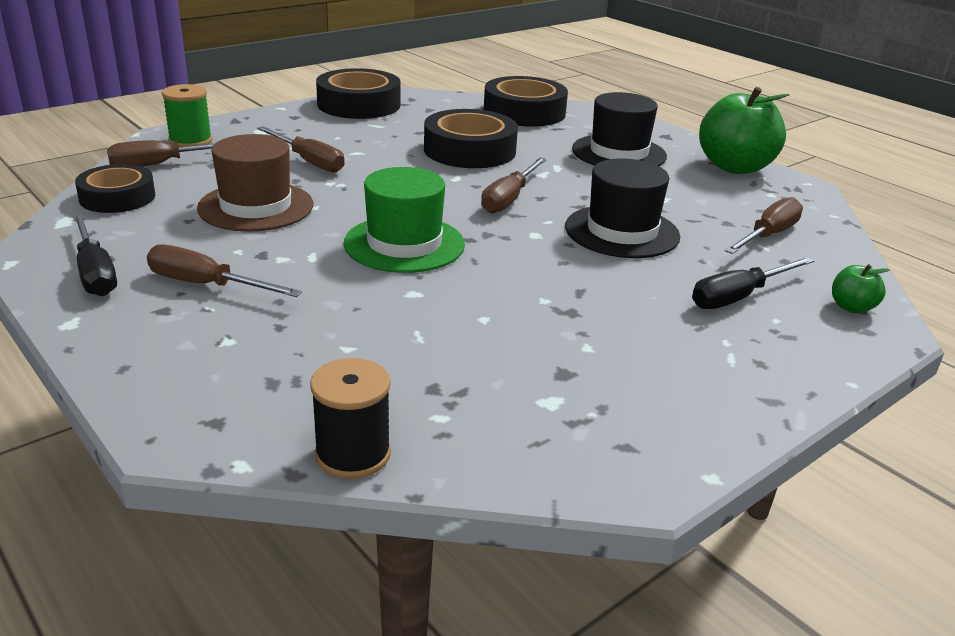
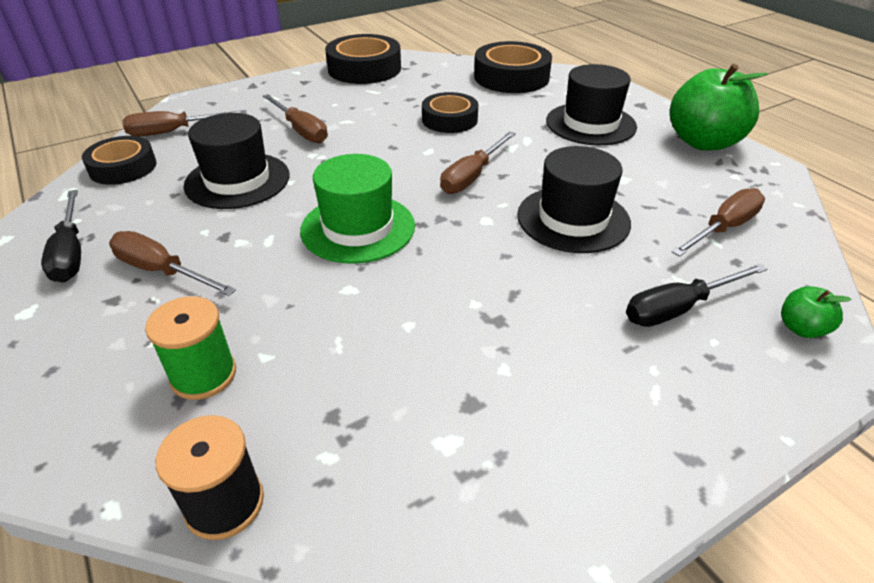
camera: 10 degrees right, 10 degrees up
(190, 141) = (207, 107): green spool -> green spool (203, 375)
(256, 206) = (237, 180): brown hat -> black hat
(469, 150) = (449, 119): black tape -> black tape, size x0.66

